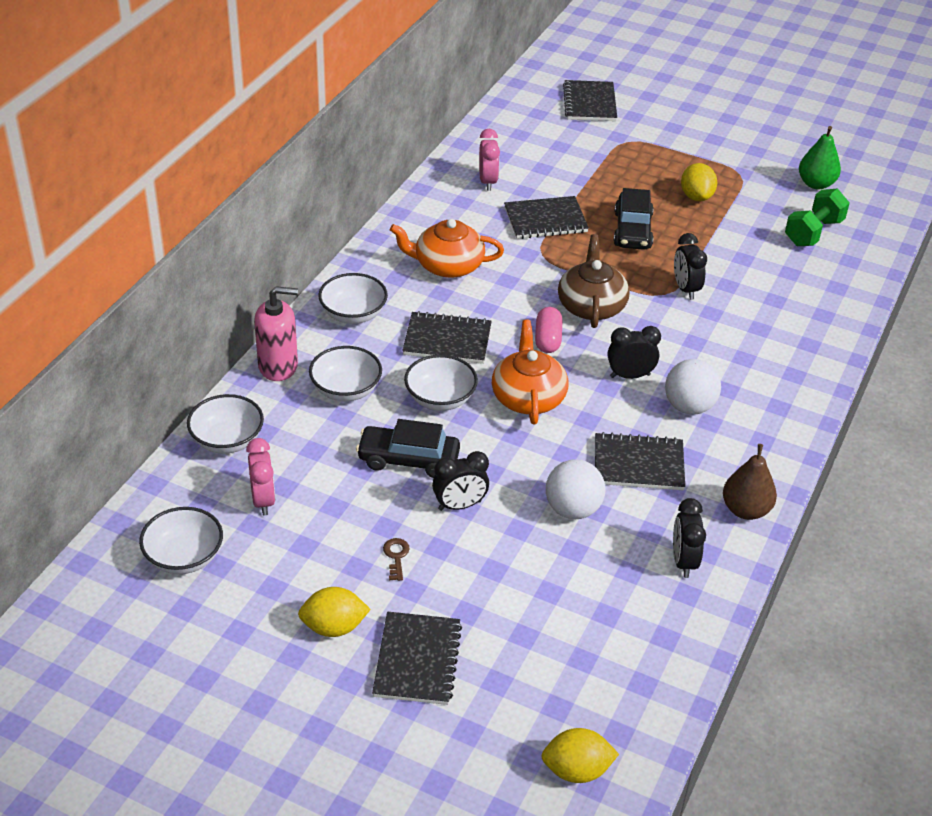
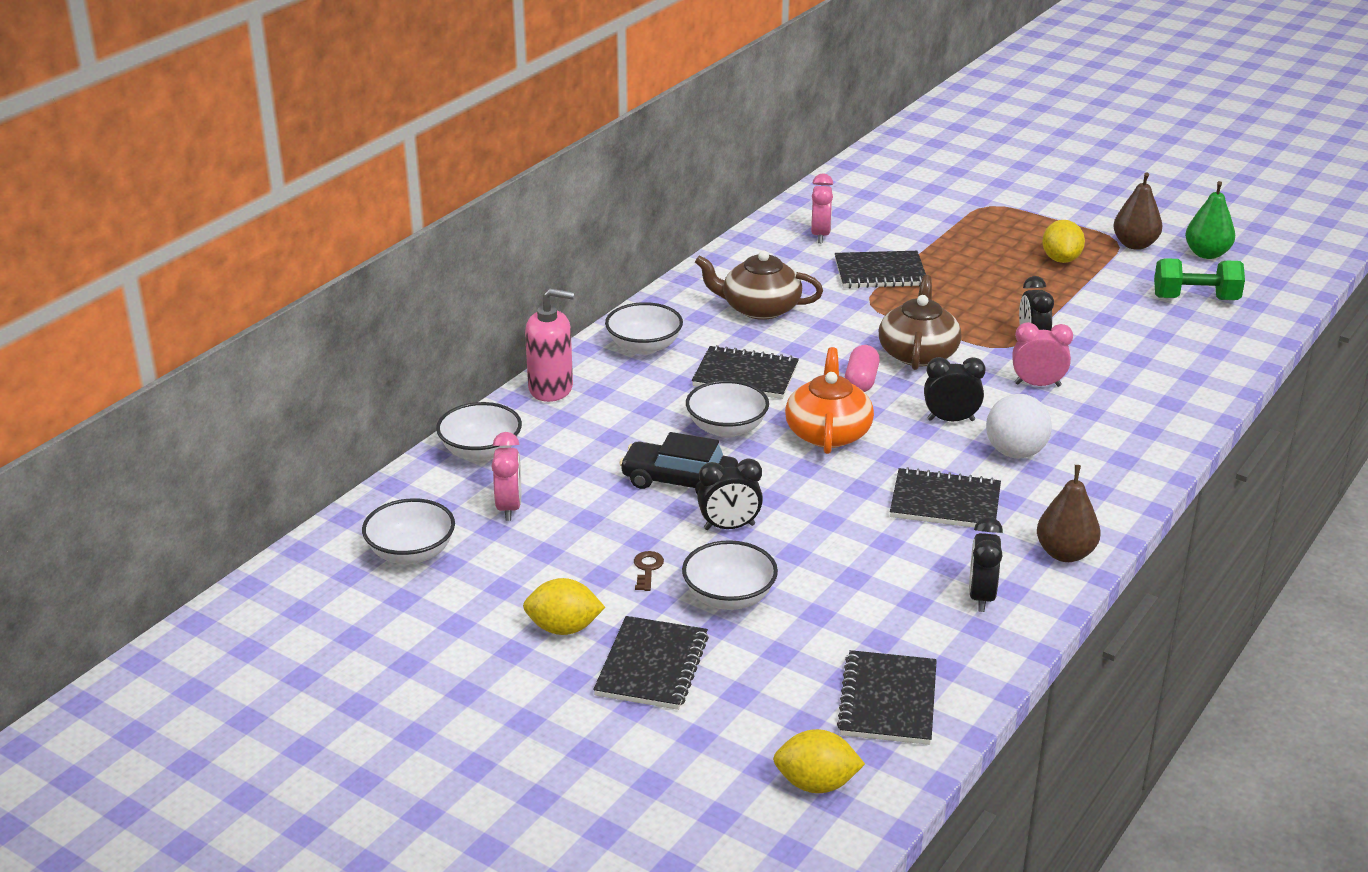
camera: 10 degrees right, 10 degrees down
(346, 389) = (622, 414): white bowl -> white bowl (729, 597)
(447, 265) = (759, 308): orange teapot -> brown teapot
(572, 509) = (859, 539): white ball -> none
(589, 103) = (952, 169): black notebook -> black notebook (888, 701)
(632, 230) = (980, 287): black car -> none
(696, 333) = (1037, 384): none -> pink clock
(755, 177) = (1134, 244): none -> brown pear
(813, 232) = (1195, 298): green dumbbell -> green dumbbell turned 45 degrees clockwise

